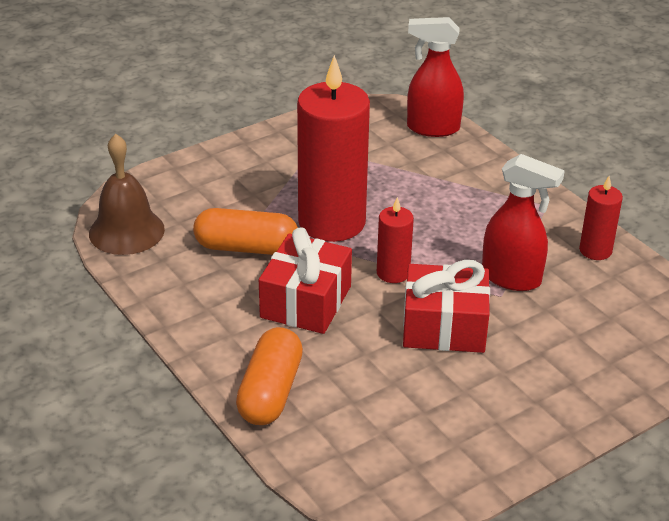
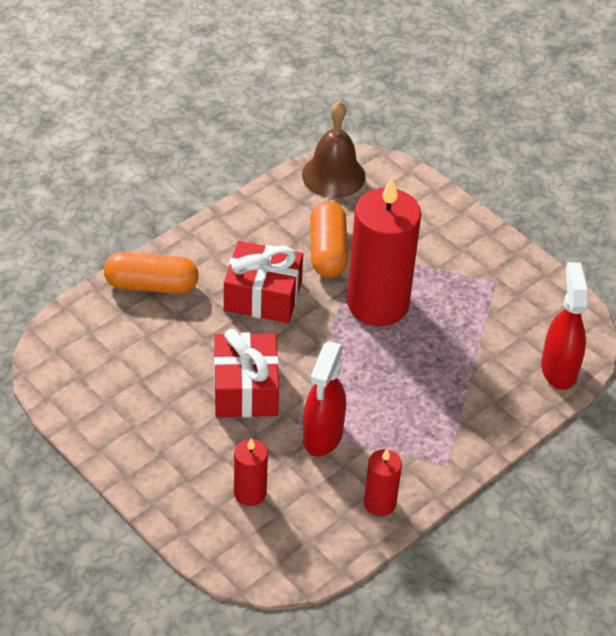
camera: 80 degrees right, 10 degrees up
(393, 273) = (313, 350): red candle -> red candle (250, 493)

